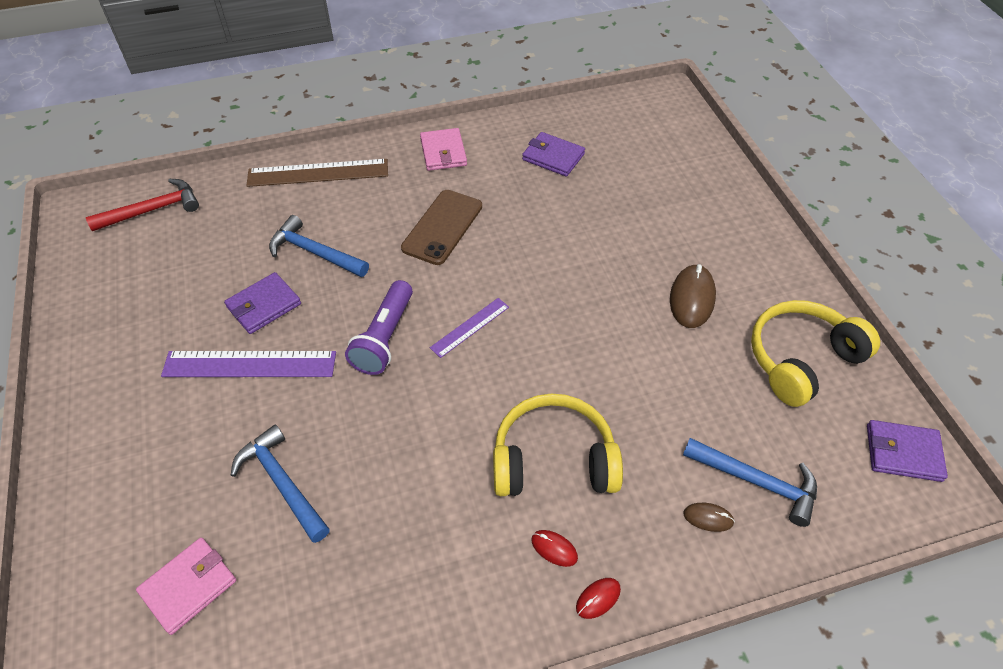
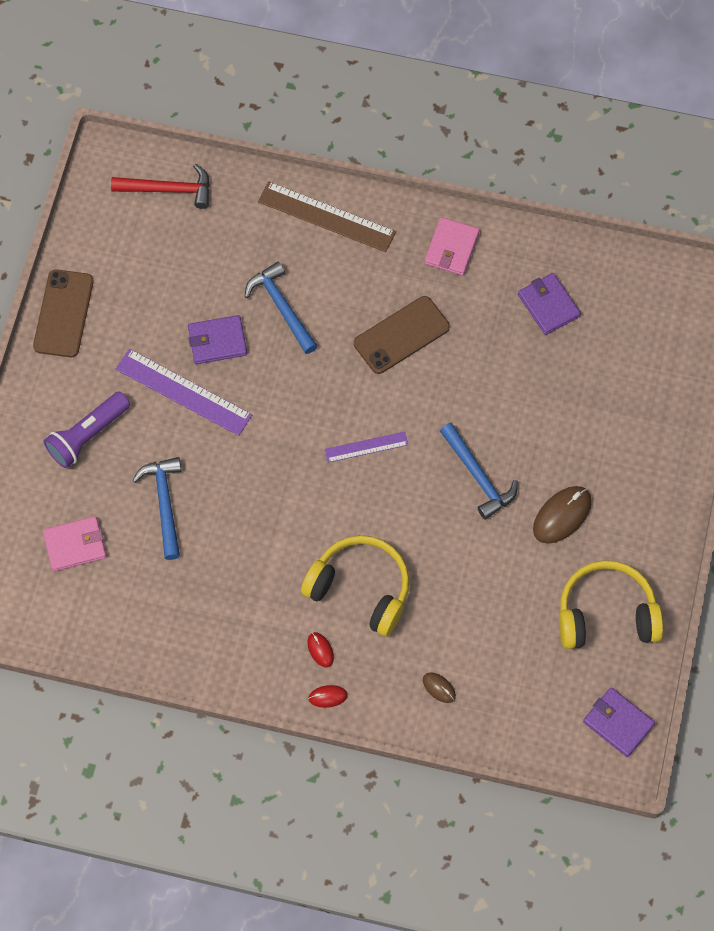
camera: 30 degrees right, 15 degrees up
(78, 352) = (63, 314): none -> brown phone
(384, 338) = (295, 421): purple flashlight -> purple flashlight (87, 435)
(756, 481) = (493, 683): blue hammer -> blue hammer (478, 476)

